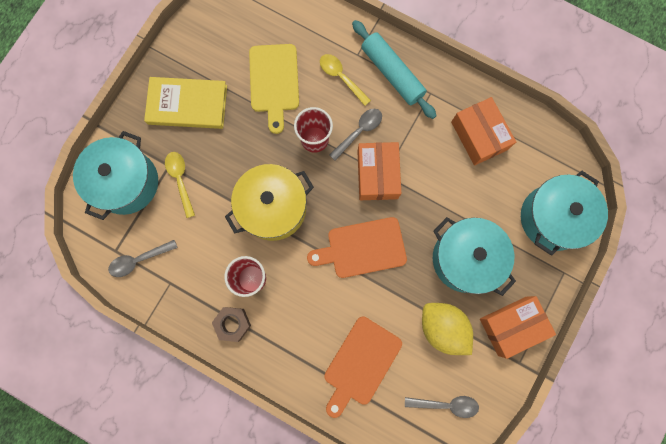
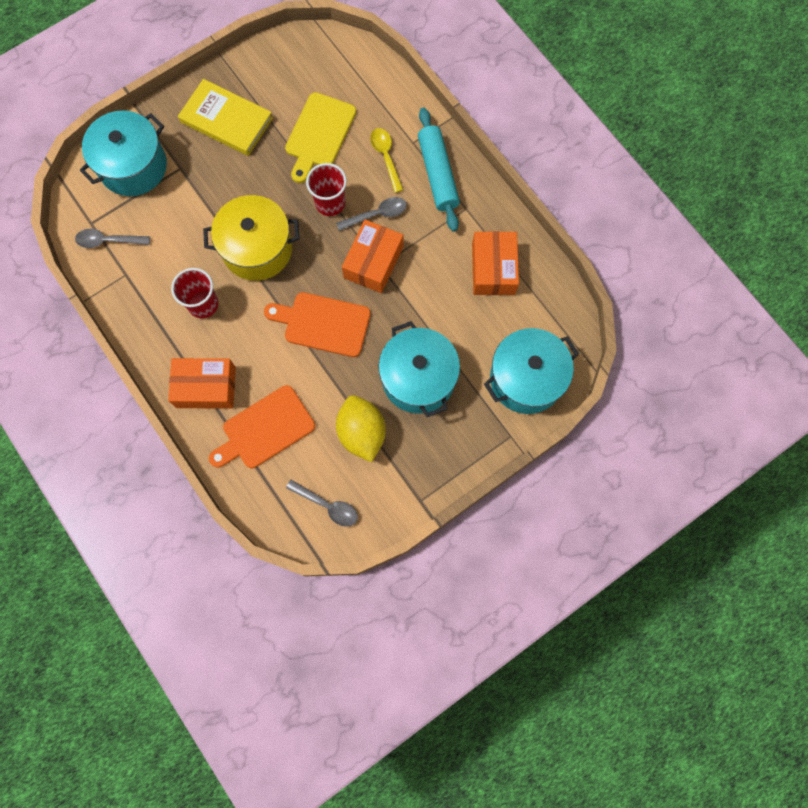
camera: 25 degrees right, 5 degrees down
(180, 180) = (184, 186): yellow spoon -> none
(233, 323) = (164, 337): brown nut -> none
(512, 326) = (431, 462): orange box -> orange box (206, 387)

